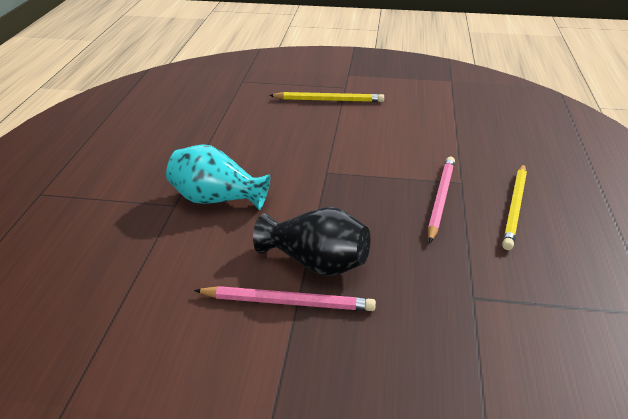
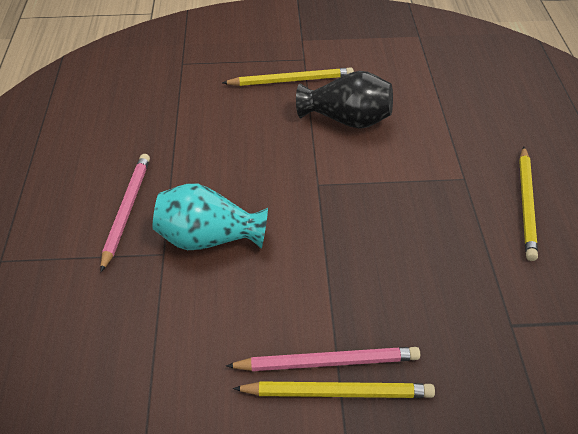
camera: 10 degrees left, 10 degrees up
(289, 327) = (338, 392): none -> yellow pencil
(316, 263) = (342, 308): black vase -> black vase (347, 120)
(440, 199) = (448, 204): pink pencil -> pink pencil (126, 210)

